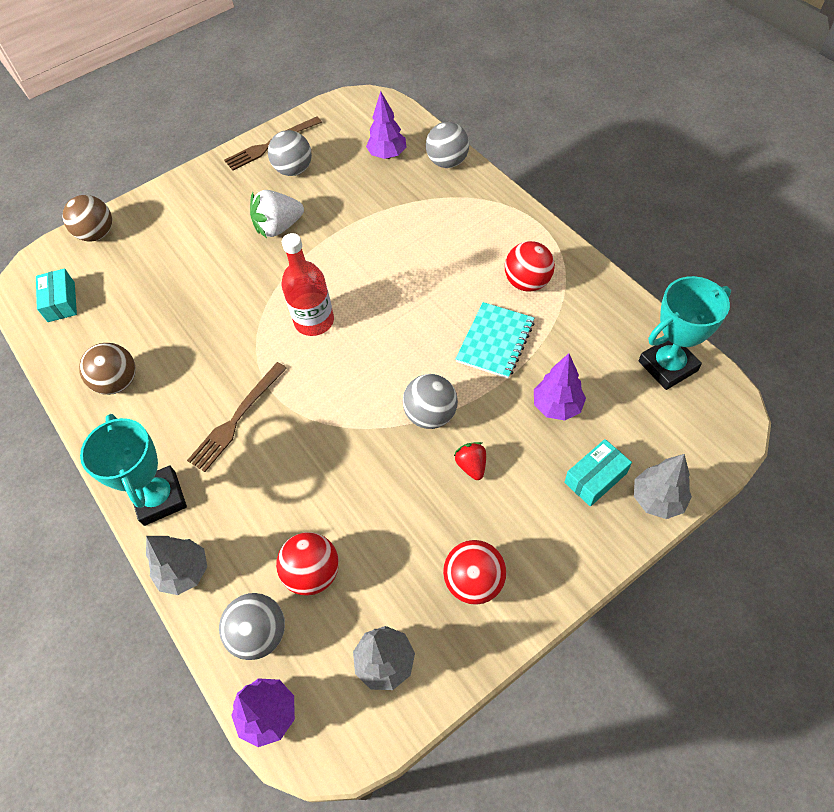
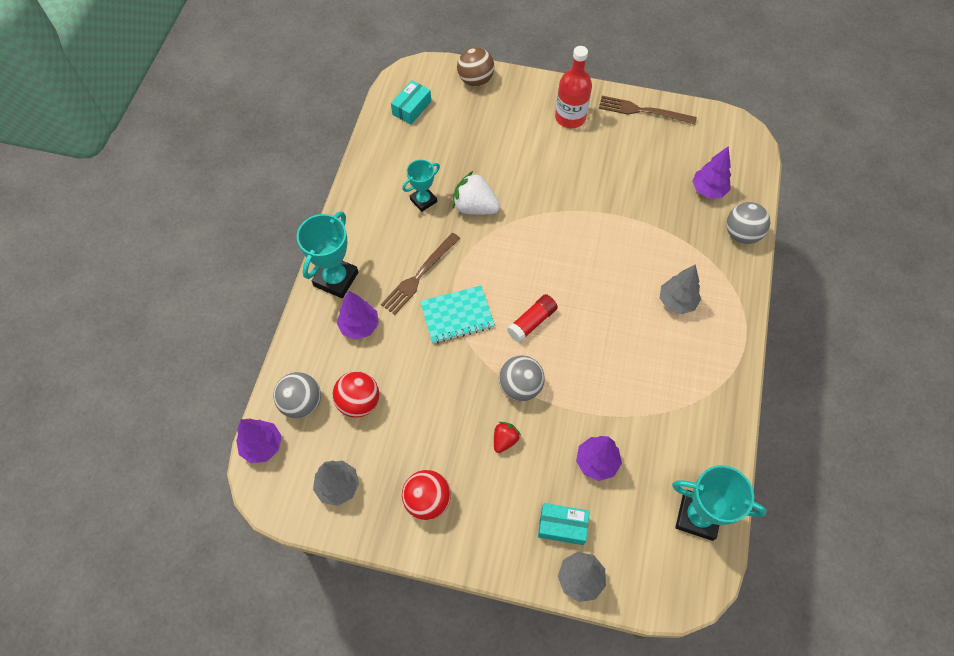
camera: 45 degrees right, 5 degrees up
(118, 382) = (387, 189): brown ball -> none
(165, 360) = (423, 200): none -> turquoise trophy
(185, 572) = (304, 332): grey tree -> grey tree (676, 302)
(233, 512) = (359, 326): none -> purple tree
(237, 419) = (419, 275): brown fork -> brown fork turned 45 degrees counterclockwise
(278, 227) = (579, 176): white strawberry -> white strawberry (475, 207)
(294, 170) = (635, 144): grey ball -> none
(314, 321) = (527, 260): red bottle -> red bottle (570, 117)
(378, 360) = (532, 322): none -> red glue stick
(495, 341) = (613, 384): turquoise notebook -> turquoise notebook (457, 315)
(527, 282) = (683, 369): red ball -> none

